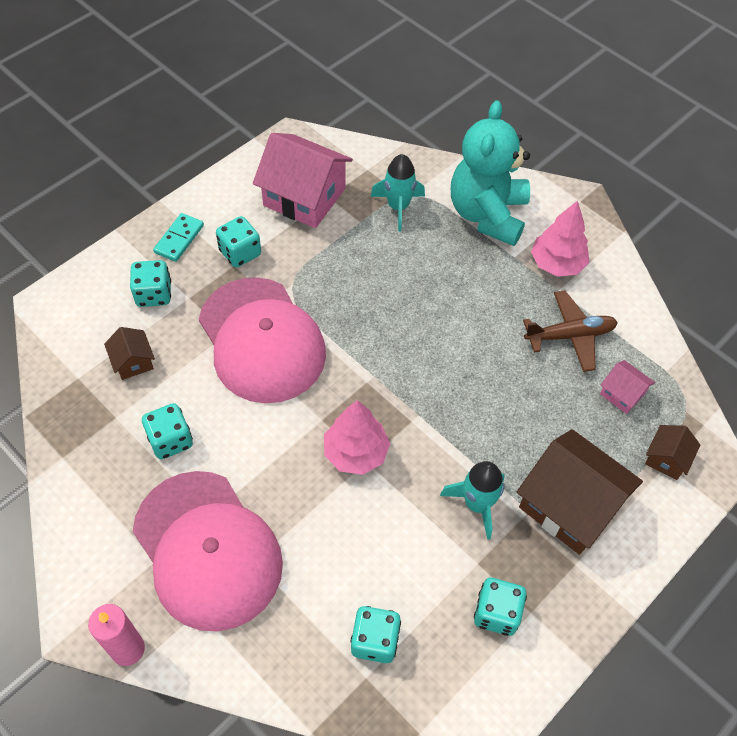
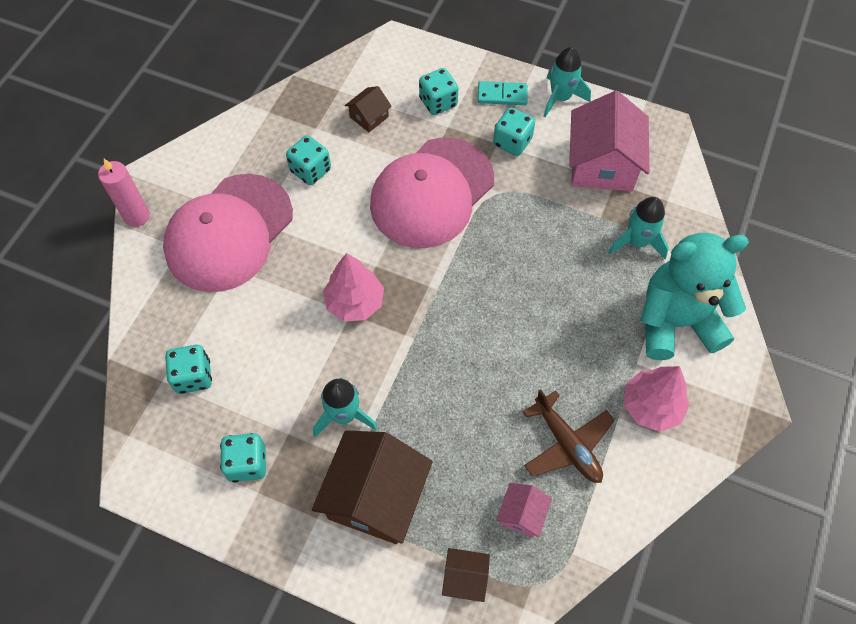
camera: 70 degrees right, 5 degrees up
(212, 196) = (560, 98): none -> turquoise rocket

